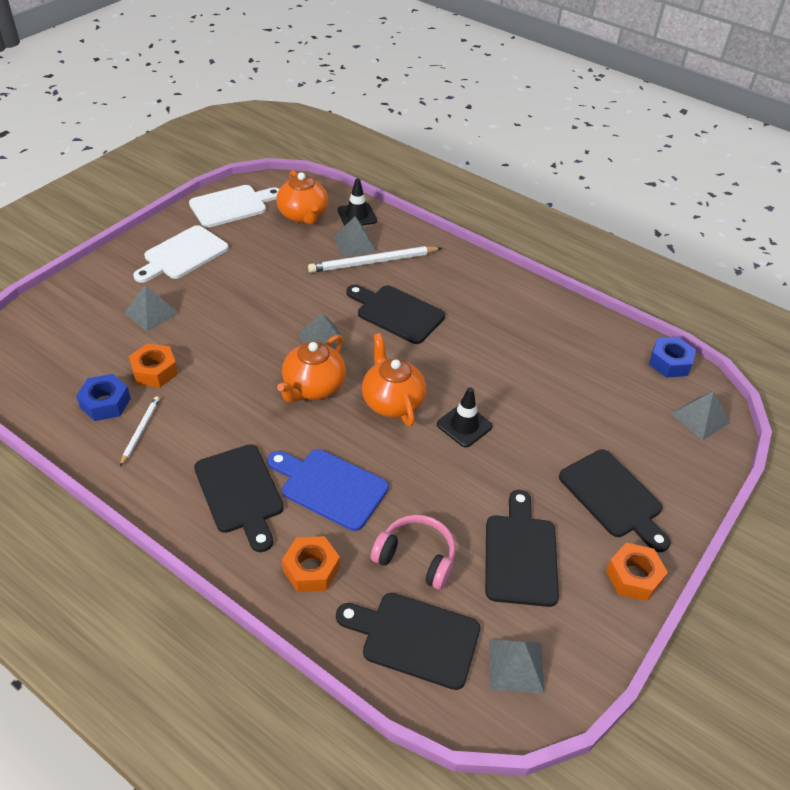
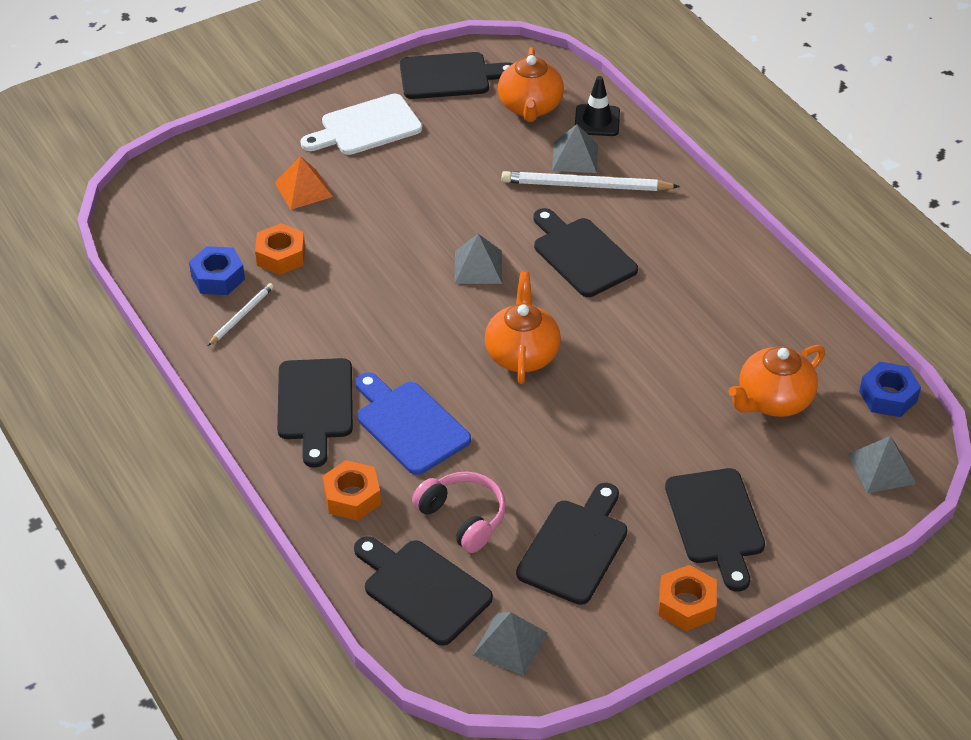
camera: 25 degrees right, 0 degrees up
(151, 313) = (303, 189): grey pyramid -> orange pyramid
(232, 206) = (450, 76): white cutting board -> black cutting board
(313, 387) = (442, 316): orange teapot -> orange teapot (773, 400)
(464, 425) = (589, 401): black traffic cone -> none

